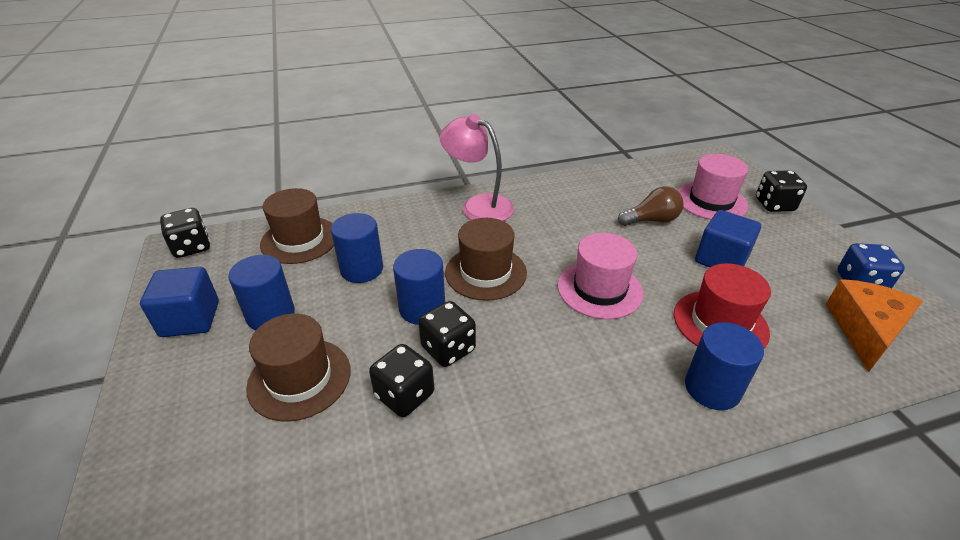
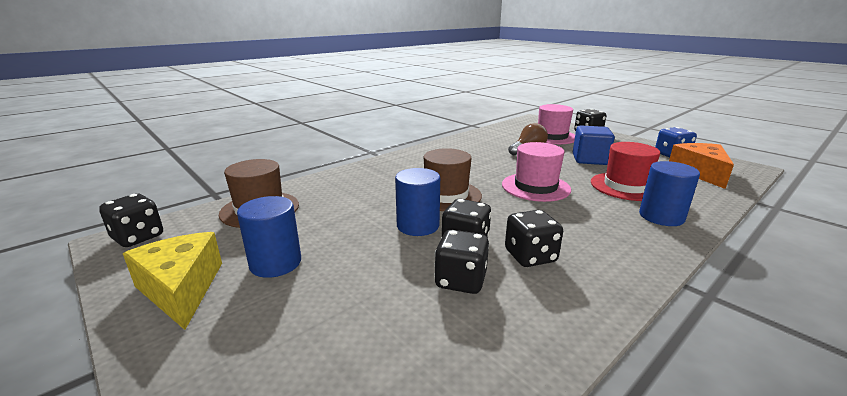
camera: 25 degrees left, 15 degrees down
(190, 319) = (181, 289): blue cube -> yellow cheese
(299, 378) = (350, 298): brown hat -> none
(361, 269) = (339, 215): blue cylinder -> none
(478, 205) = (401, 163): pink lamp -> none
(497, 390) = (530, 256): none -> black dice

